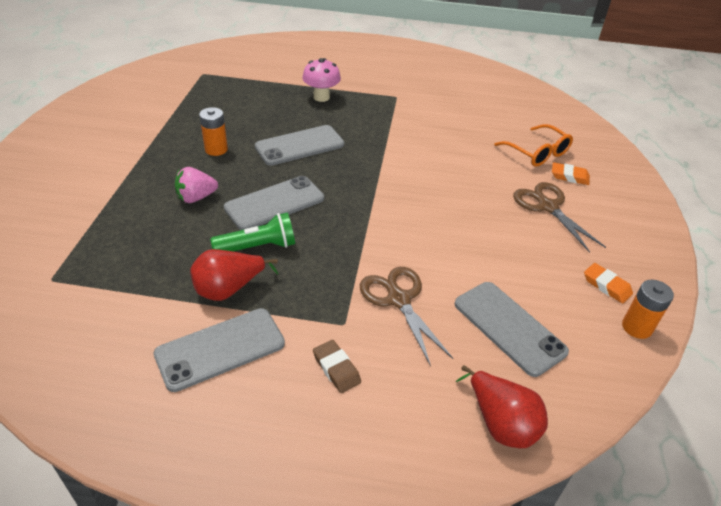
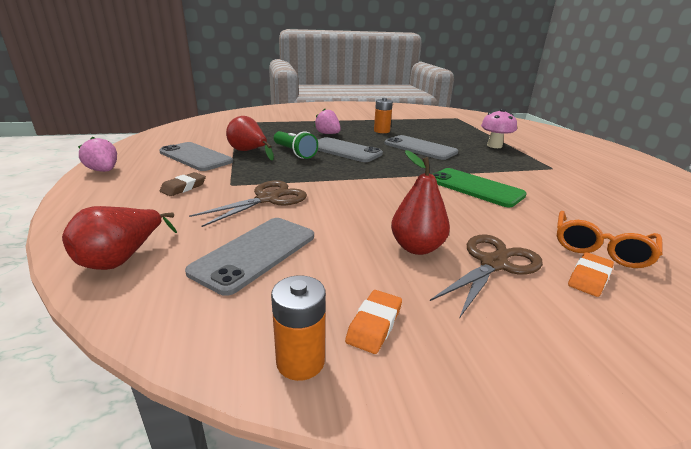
camera: 70 degrees right, 15 degrees down
(228, 462) = (104, 171): none -> pink strawberry
(422, 158) = (475, 187): none -> green phone
(519, 233) = (417, 248): none -> red pear
(569, 176) = (589, 278): orange eraser -> orange eraser turned 45 degrees clockwise

